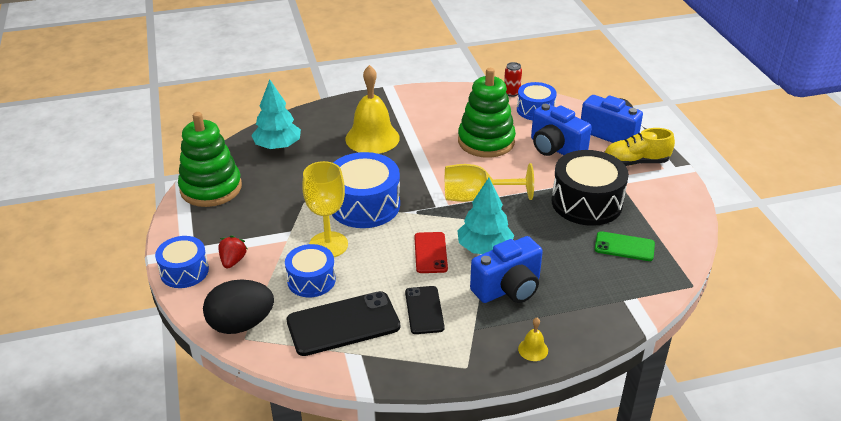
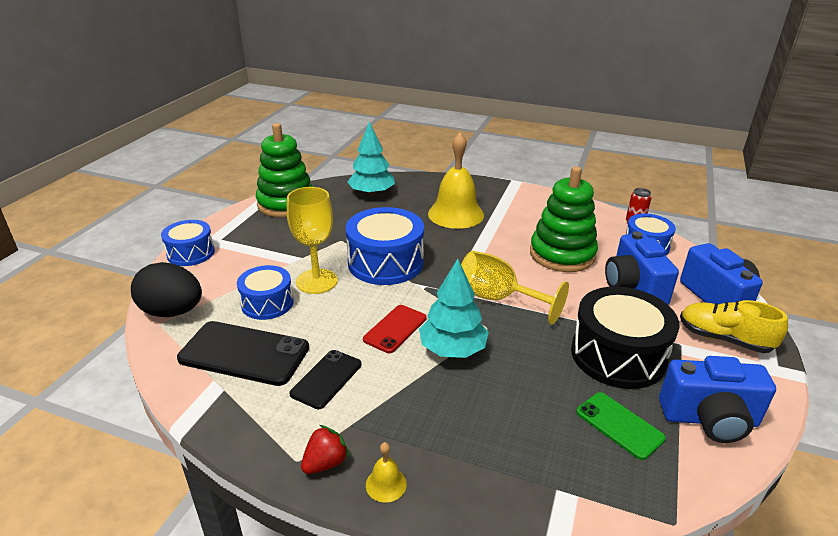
camera: 35 degrees right, 5 degrees down
(233, 261) = (232, 261): red strawberry -> red strawberry (325, 463)
(508, 289) = (432, 402): blue camera -> blue camera (709, 419)

